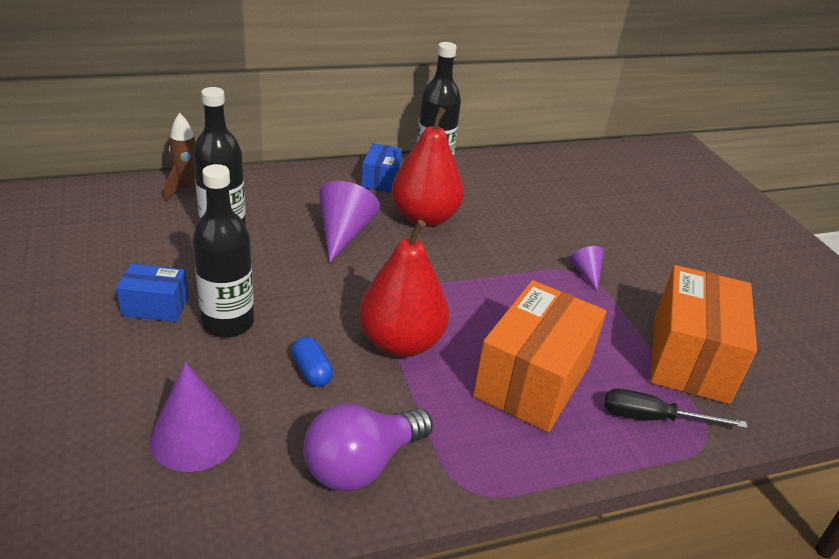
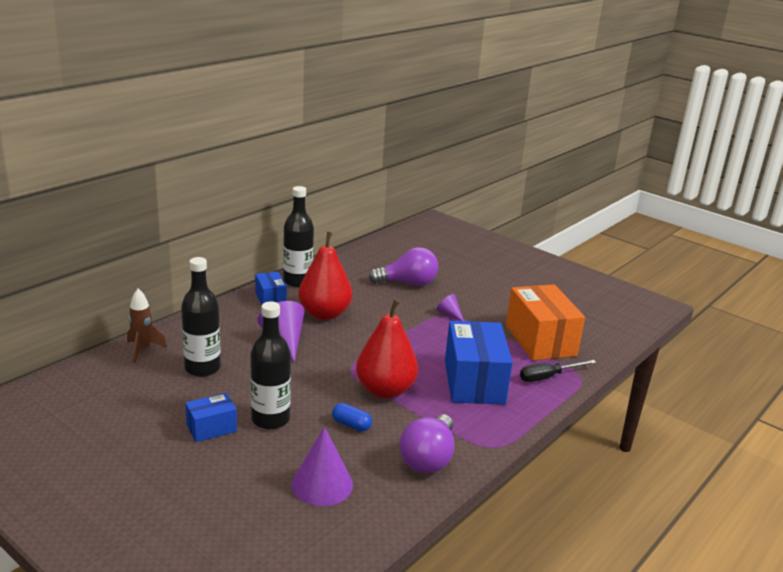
camera: 30 degrees left, 10 degrees down
(532, 380) = (474, 382): orange box -> blue box
(568, 214) = (408, 283): none -> purple light bulb

